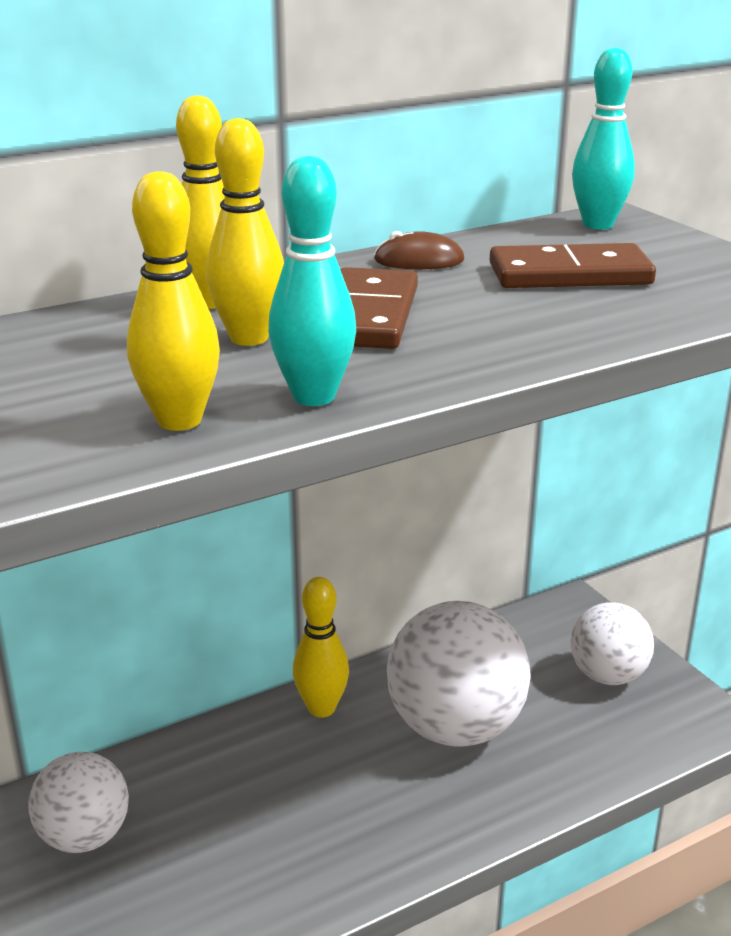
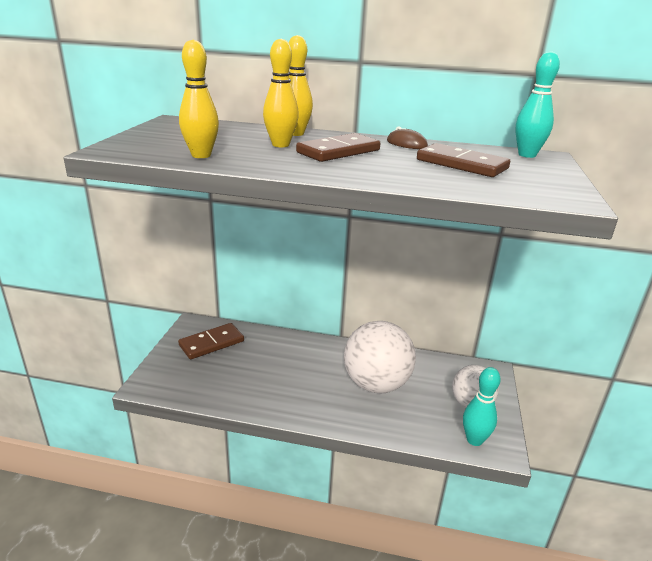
camera: 40 degrees right, 0 degrees up
(84, 836) = (211, 343): white ball -> brown domino
(314, 397) = (256, 163): turquoise bowling pin -> turquoise bowling pin (474, 440)
(321, 708) = (334, 349): yellow bowling pin -> none

